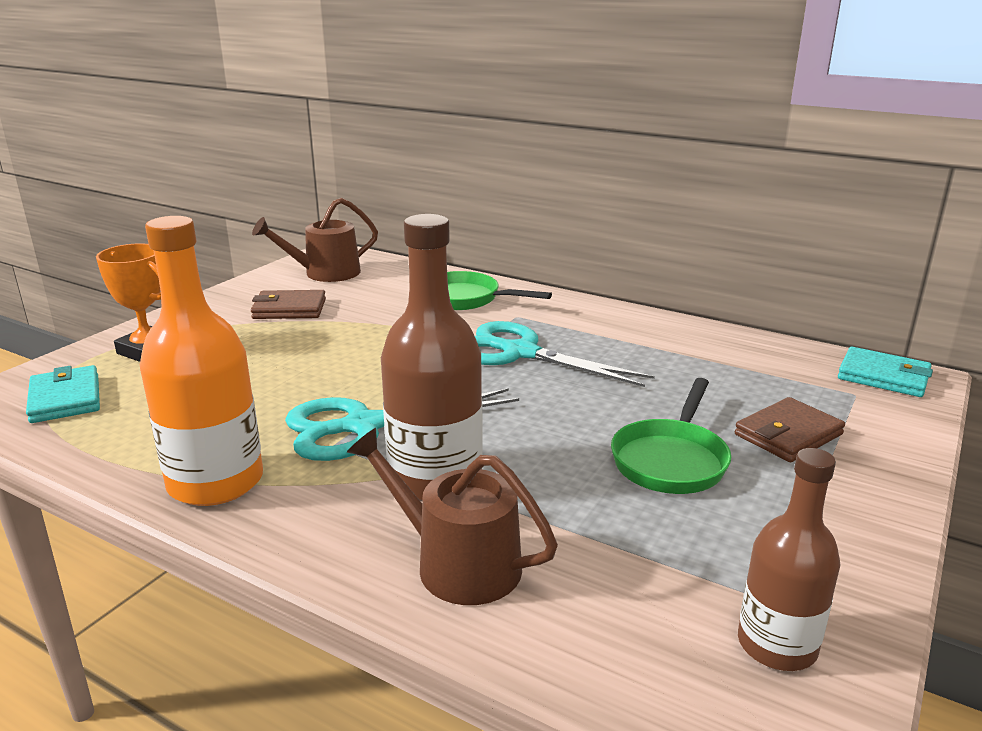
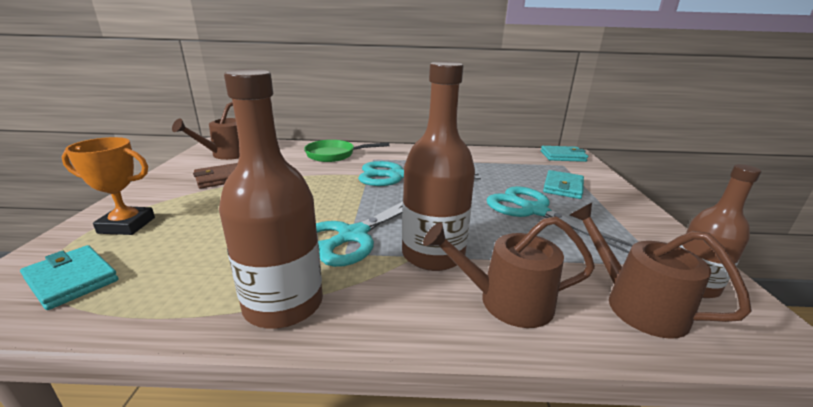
camera: 30 degrees left, 0 degrees up
(215, 482) = (283, 304): orange bottle -> brown bottle
(635, 632) = (636, 304): none -> brown watering can
(671, 460) = (534, 211): green pan -> turquoise scissors
(788, 434) = (563, 187): brown wallet -> turquoise wallet

